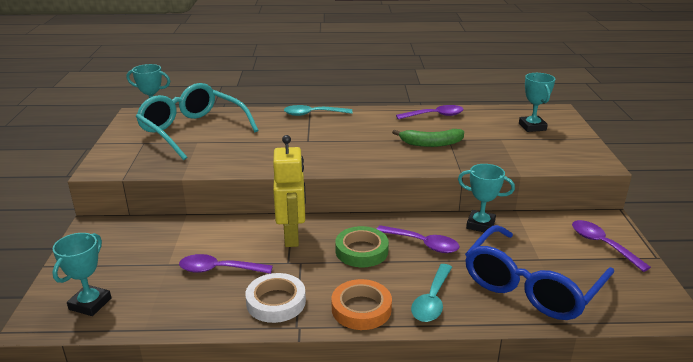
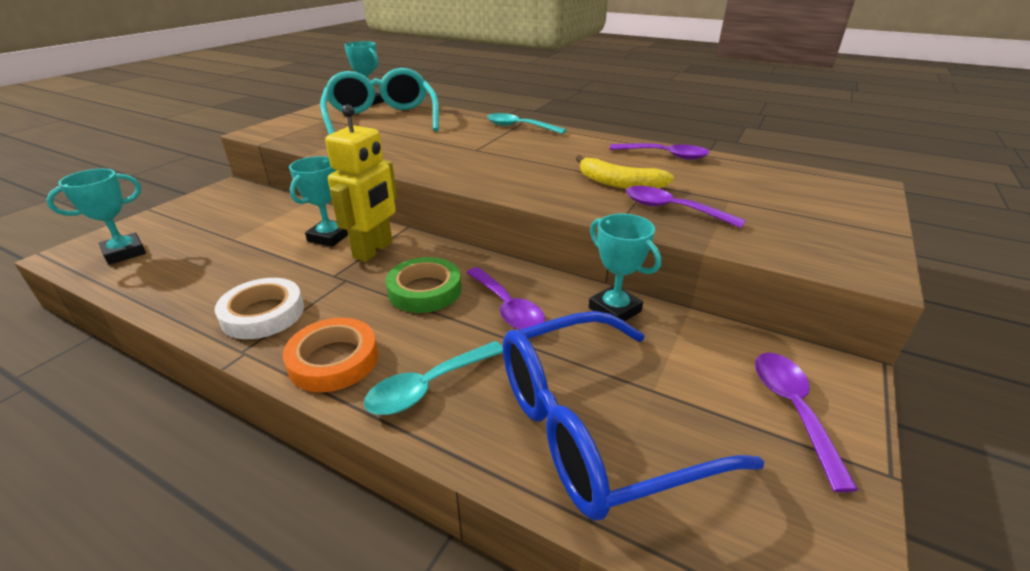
camera: 30 degrees right, 5 degrees up
(219, 269) = (263, 259): purple spoon -> purple spoon (672, 209)
(431, 143) = (618, 183): green banana -> yellow banana
(532, 127) = (799, 196): turquoise trophy -> turquoise trophy (329, 237)

